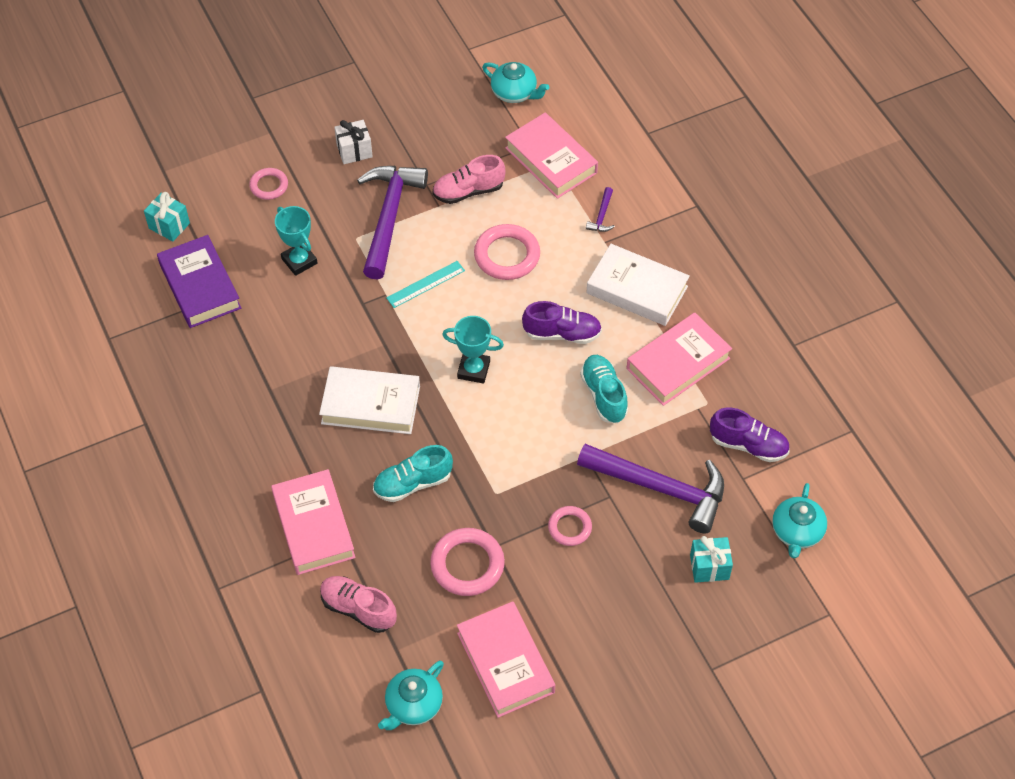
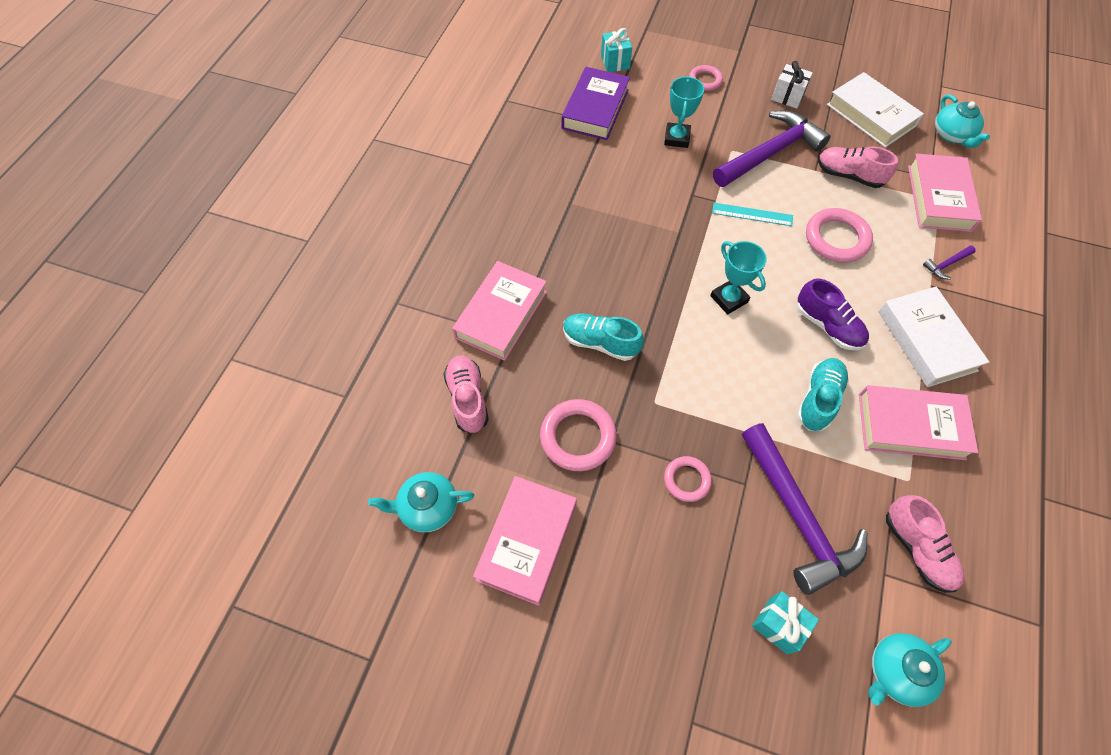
camera: 45 degrees right, 5 degrees up
(370, 405) = (627, 265): white book -> white book (871, 115)
(748, 445) = (917, 549): purple shoe -> pink shoe

